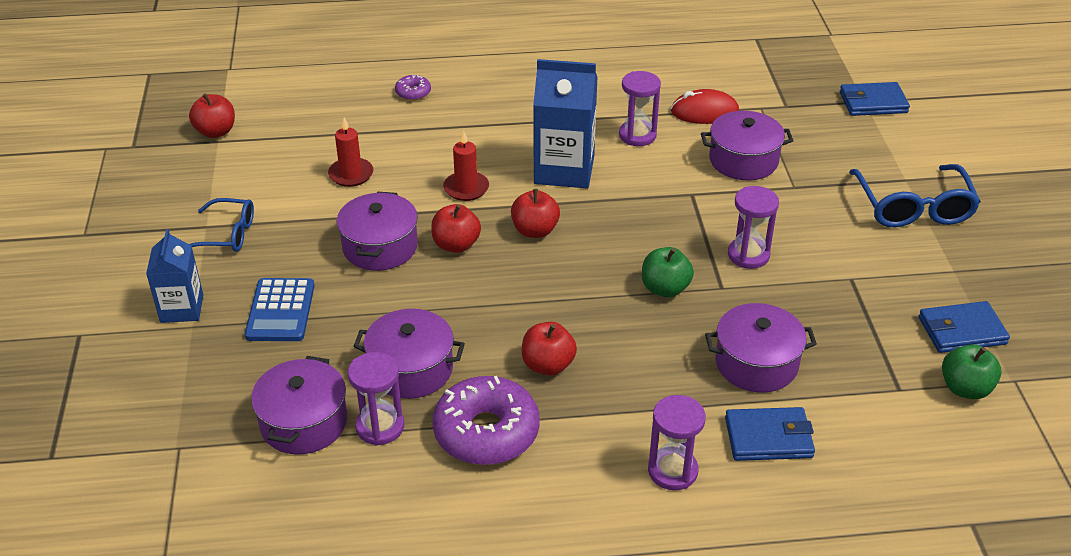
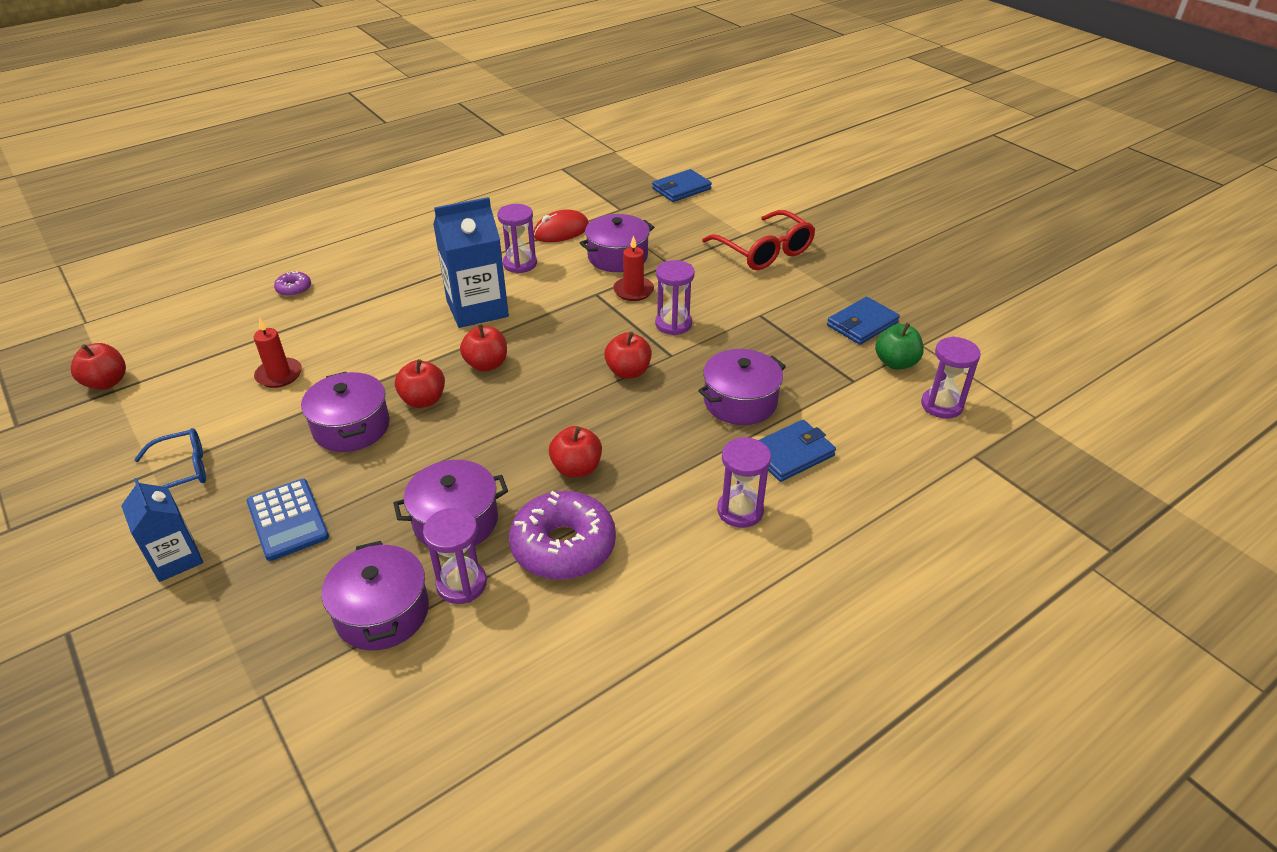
camera: 30 degrees left, 0 degrees up
(466, 188) = (400, 351): red candle -> red candle (633, 291)
(665, 288) = (628, 372): green apple -> red apple
(913, 207) = (764, 251): blue glasses -> red glasses
(980, 455) = (941, 405): none -> purple hourglass

